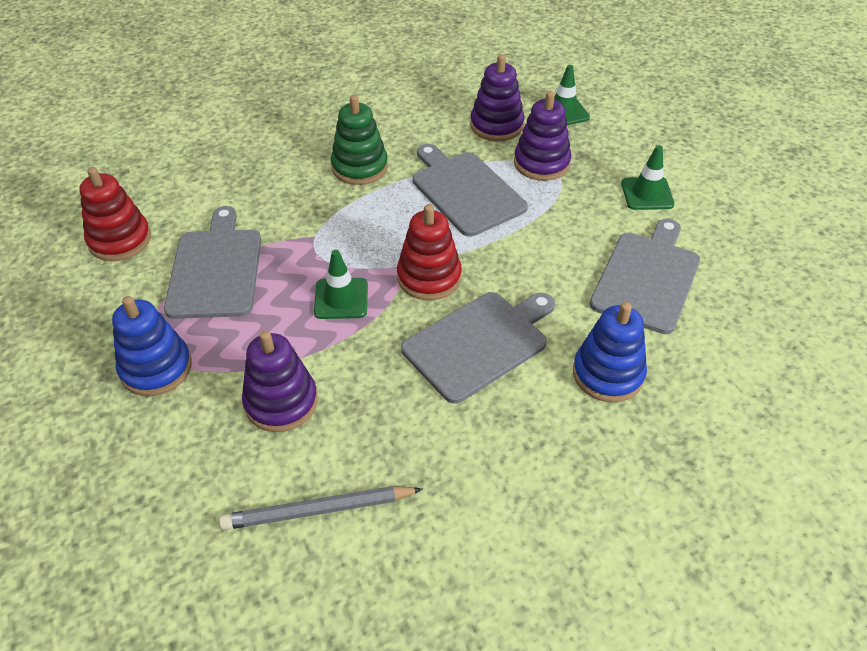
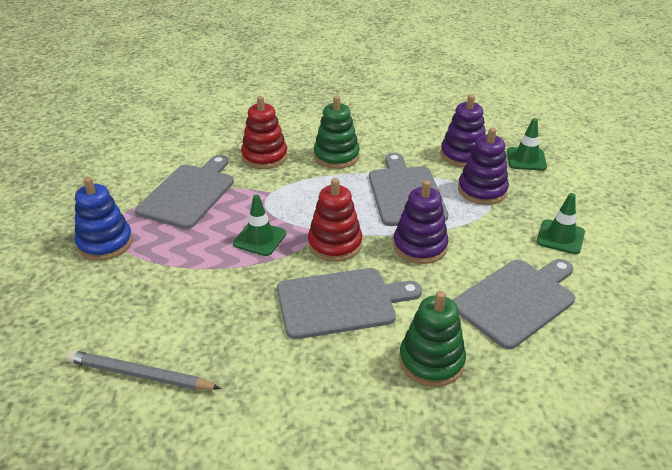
camera: 25 degrees right, 10 degrees down
(120, 240) = (142, 158): red stacking toy -> red stacking toy (264, 156)
(281, 402) = (168, 293): purple stacking toy -> purple stacking toy (420, 246)
(608, 374) = (431, 361): blue stacking toy -> green stacking toy

